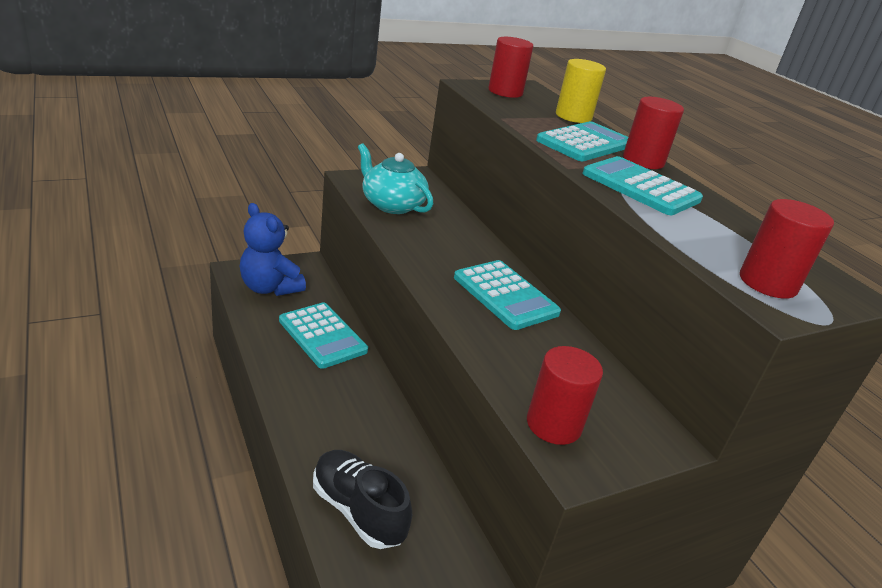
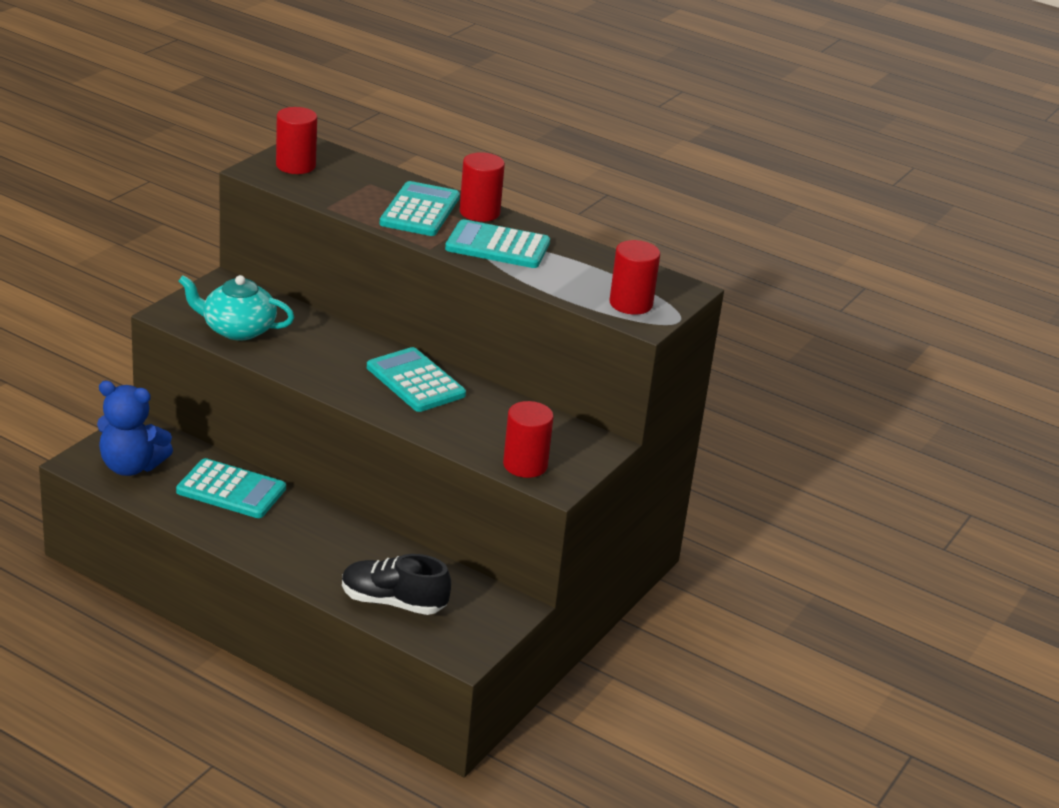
camera: 30 degrees left, 0 degrees up
(505, 295) = (415, 381): turquoise calculator -> turquoise calculator turned 150 degrees counterclockwise
(573, 116) = (383, 176): yellow cylinder -> none

